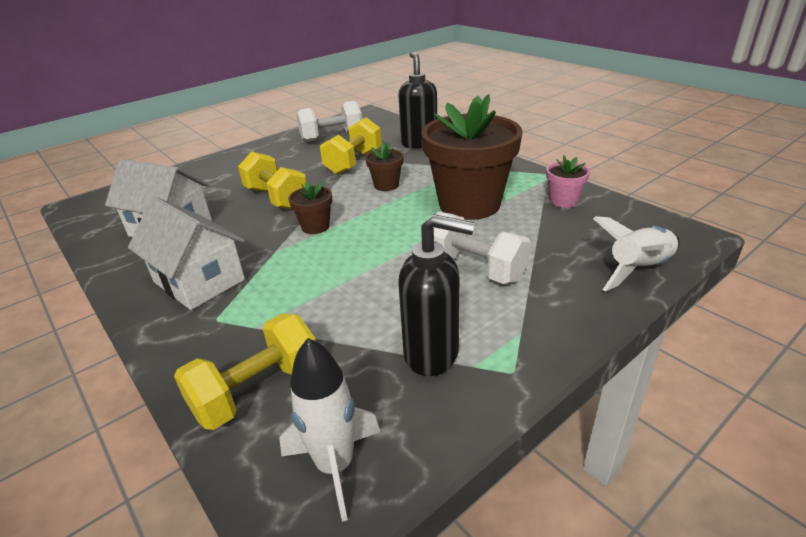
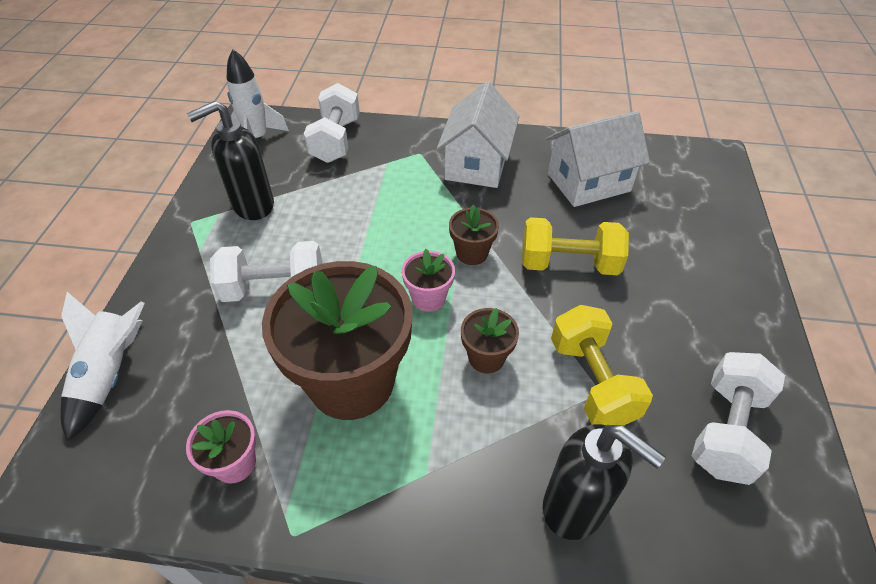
camera: 135 degrees right, 15 degrees up
(199, 281) = (477, 164): white house -> white house turned 75 degrees counterclockwise
(257, 391) = (336, 140): yellow dumbbell -> white dumbbell
(378, 218) = (428, 298): none -> pink flower pot

